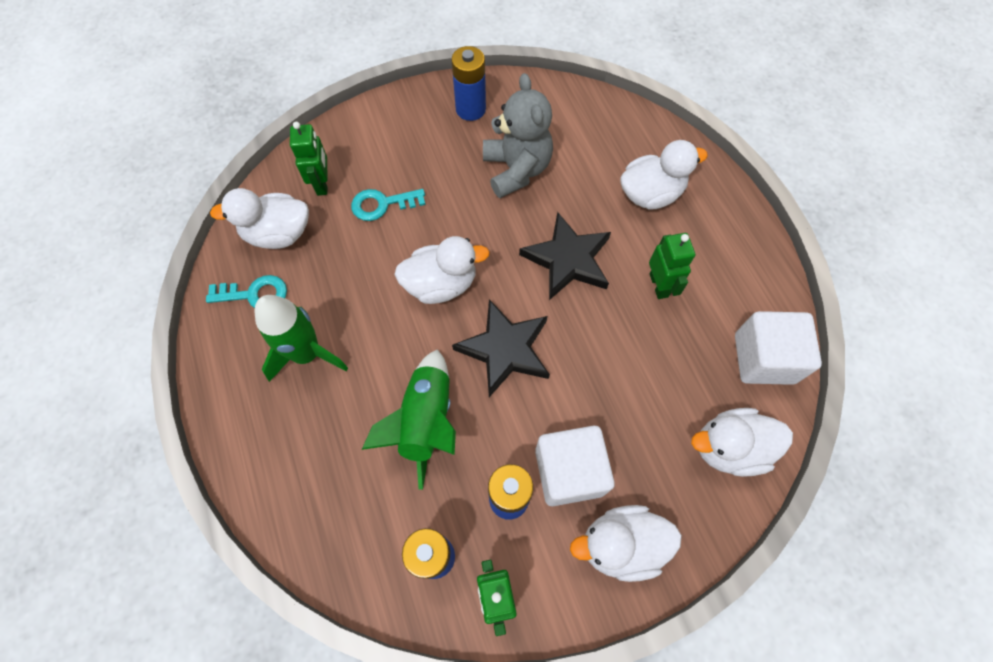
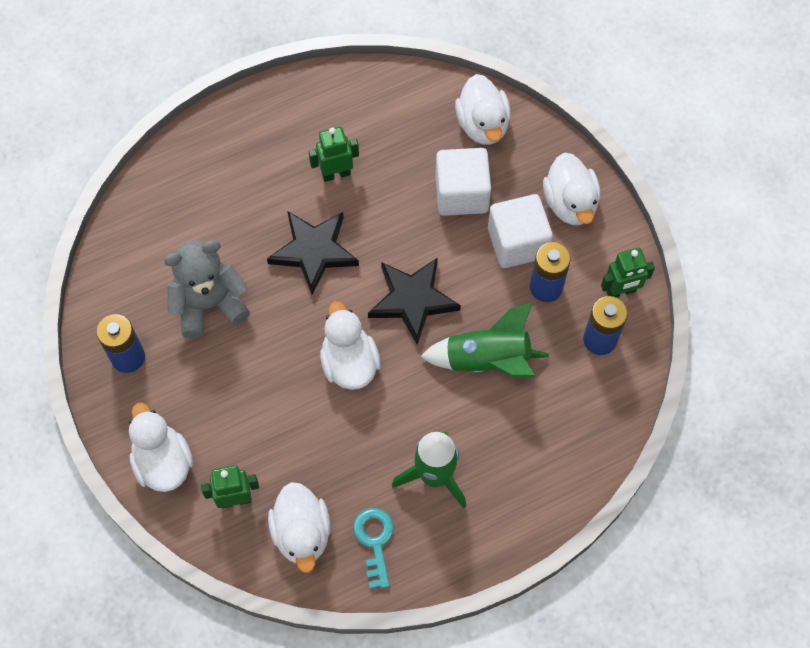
camera: 95 degrees left, 0 degrees up
(382, 204) = (259, 432): turquoise key -> none
(650, 194) = (234, 180): white duck -> white duck (163, 462)
(763, 358) = (401, 95): white cube -> white cube (461, 194)

